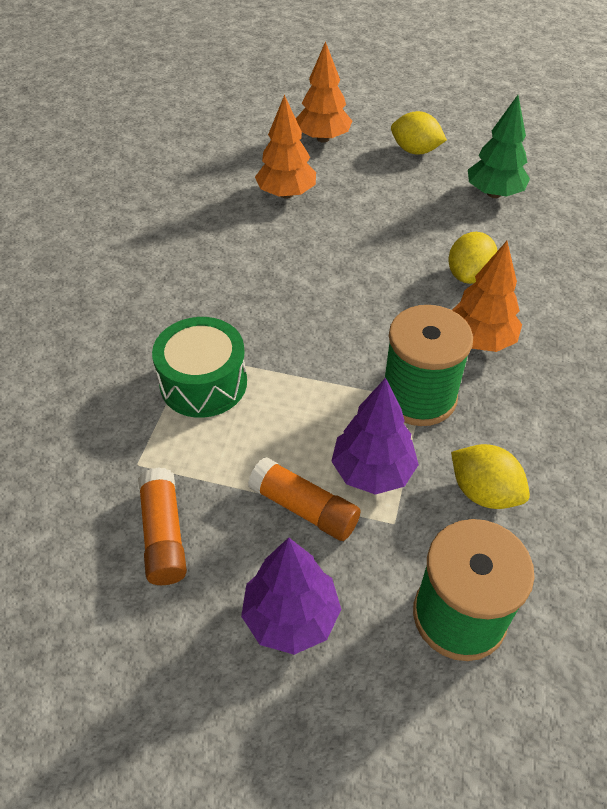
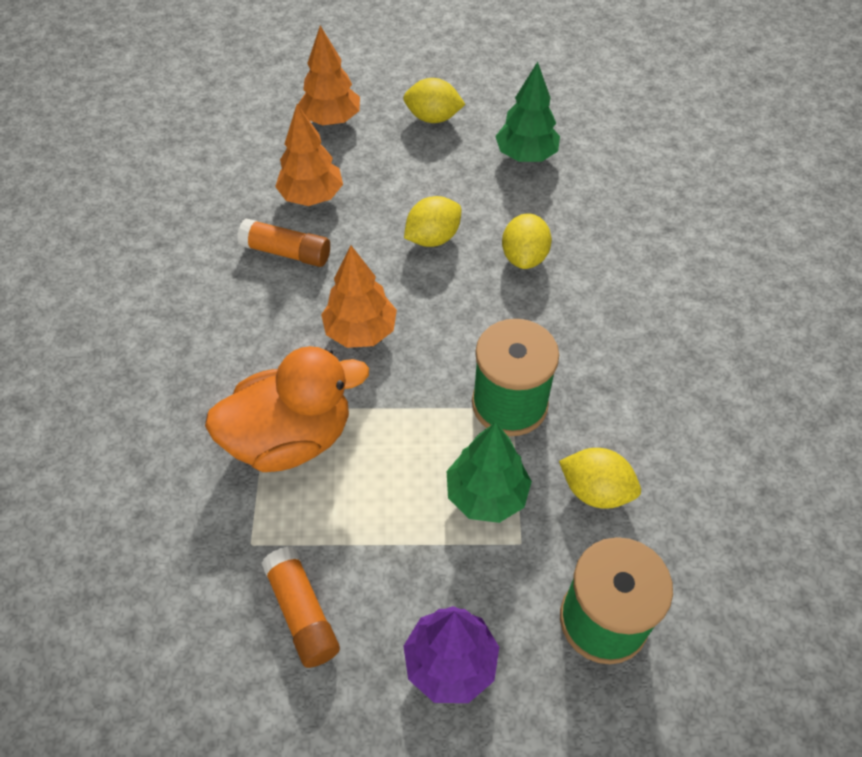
camera: 15 degrees left, 5 degrees up
(203, 383) = (291, 438): green drum -> orange duck
(304, 508) = (432, 549): orange glue stick -> orange glue stick (287, 252)
(372, 471) = (486, 494): purple tree -> green tree
(386, 245) = (433, 238): none -> yellow lemon
(479, 340) = (552, 328): orange tree -> orange tree (360, 331)

